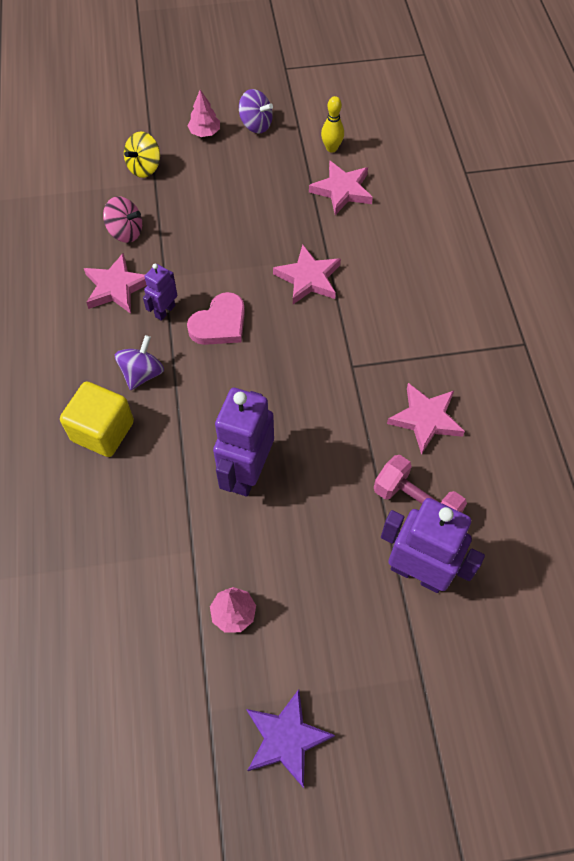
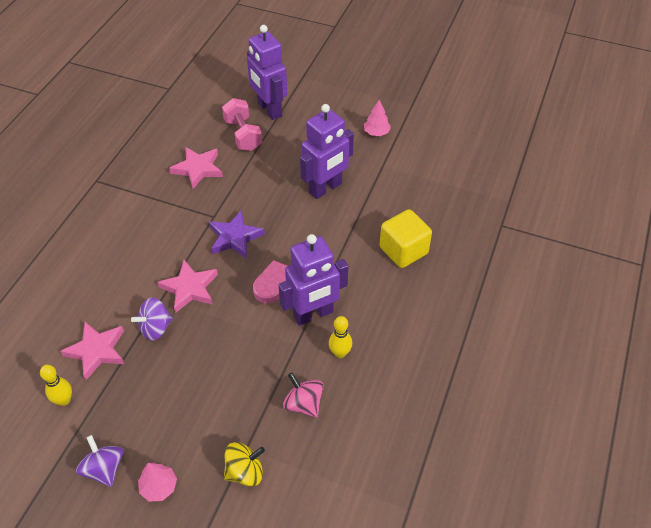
camera: 150 degrees left, 10 degrees down
(116, 287) = (340, 353): pink star -> yellow bowling pin
(142, 373) = (356, 275): purple spinning top -> purple spinning top (155, 328)
(165, 311) = (313, 314): purple robot -> purple robot, size x1.93
(286, 738) = (381, 83): purple star -> purple star (235, 237)

